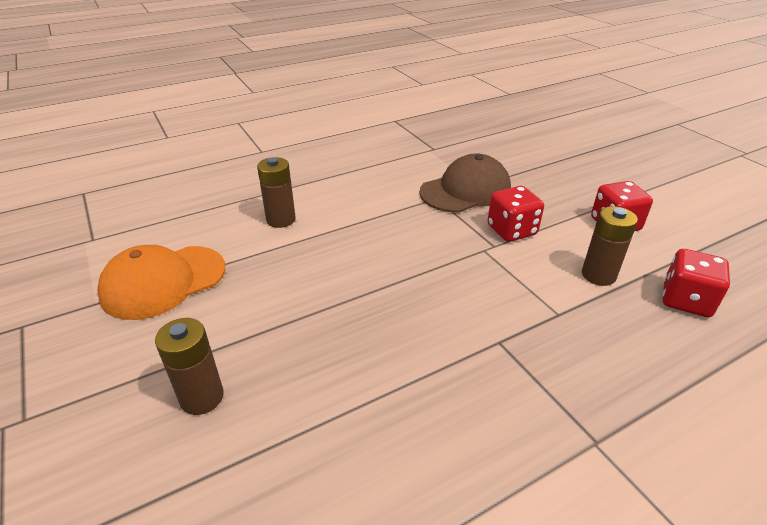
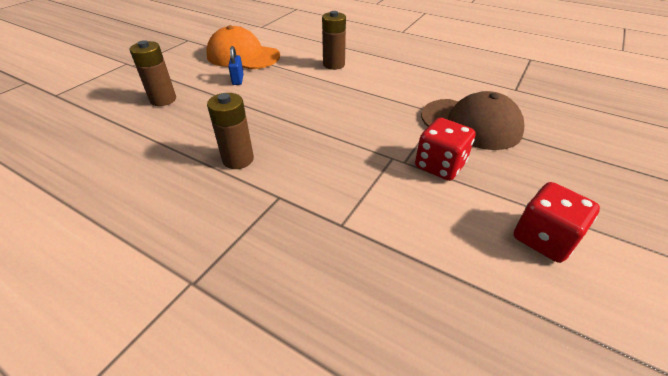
camera: 60 degrees right, 5 degrees up
(228, 305) = (238, 80): none -> blue padlock
(598, 275) = (428, 242): brown battery -> brown battery (238, 159)
(686, 300) = (453, 332): red dice -> none

